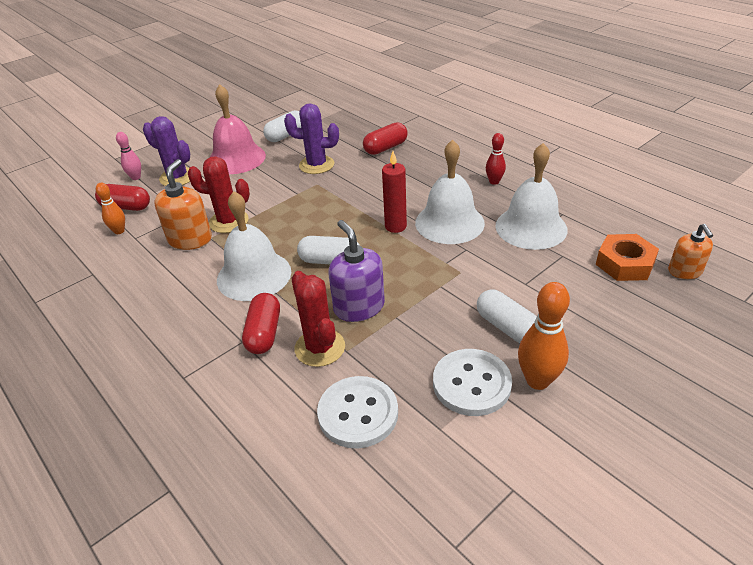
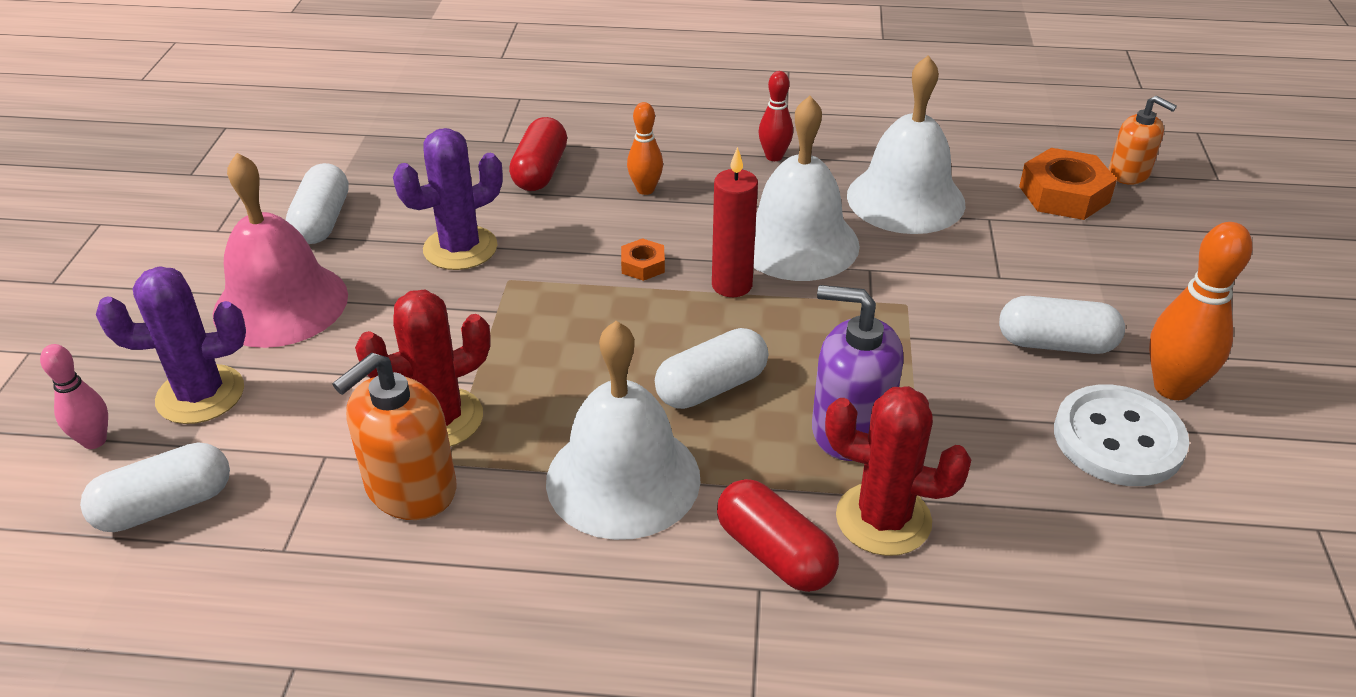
camera: 45 degrees left, 0 degrees up
(119, 231) = (225, 558): orange bowling pin -> orange bowling pin (645, 189)
(126, 207) = (165, 506): red capsule -> white capsule
(190, 239) = (410, 488): orange soap dispenser -> orange soap dispenser turned 105 degrees counterclockwise
(358, 413) = (1056, 569): white button -> none
(372, 202) = (643, 265): none -> orange nut

